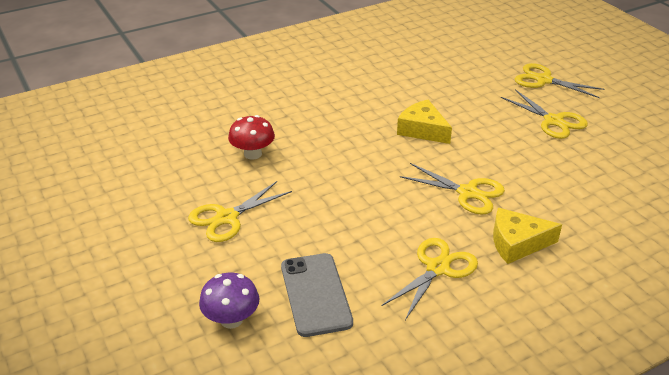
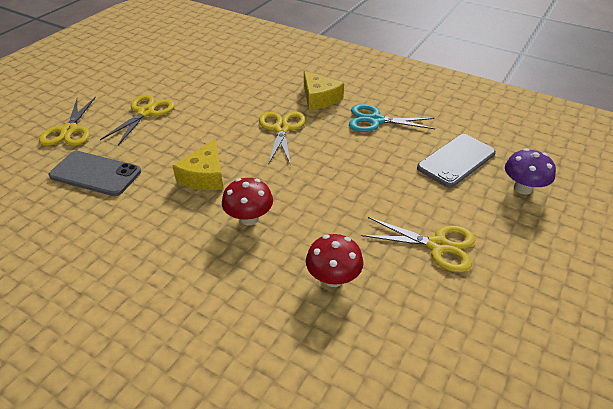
camera: 120 degrees left, 5 degrees up
(349, 137) = (249, 218): none -> red mushroom
(437, 268) = (375, 120): yellow scissors -> turquoise scissors
(466, 83) = (95, 173): none -> grey phone

